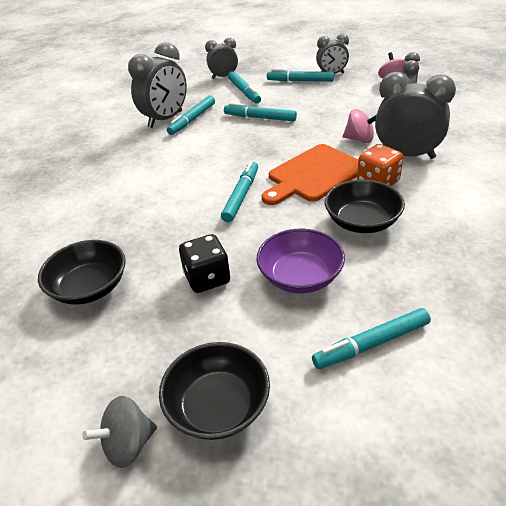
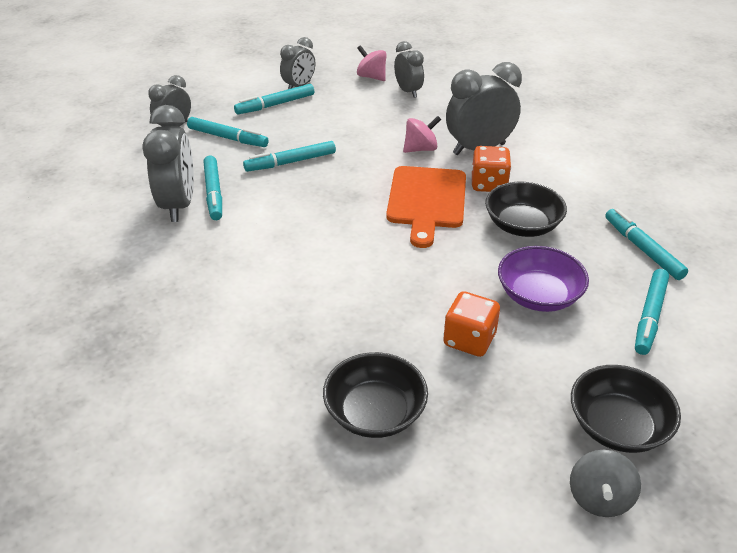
camera: 45 degrees left, 0 degrees up
(207, 278) = (469, 340): black dice -> orange dice
(241, 196) = (389, 251): turquoise marker -> turquoise marker (642, 249)

